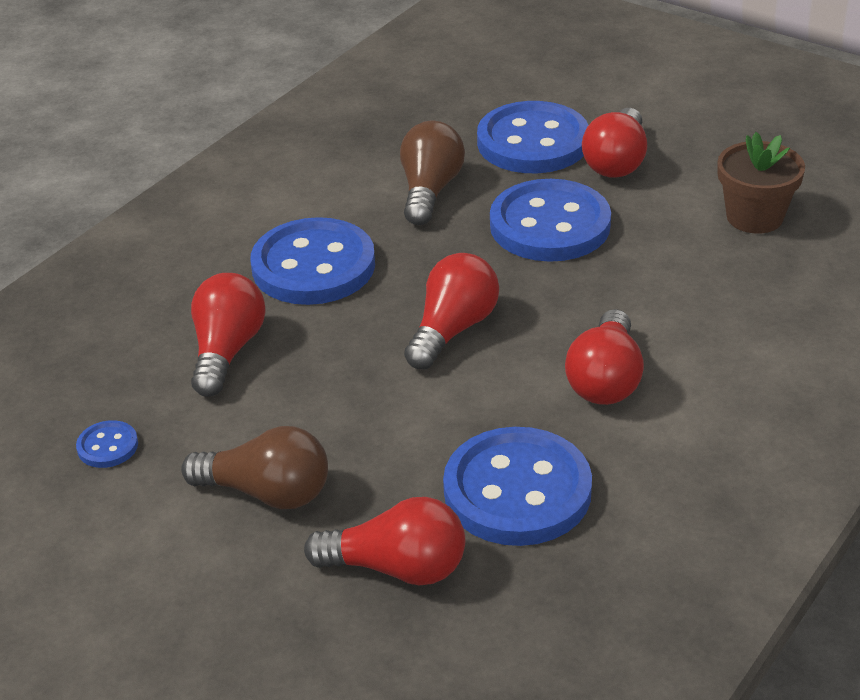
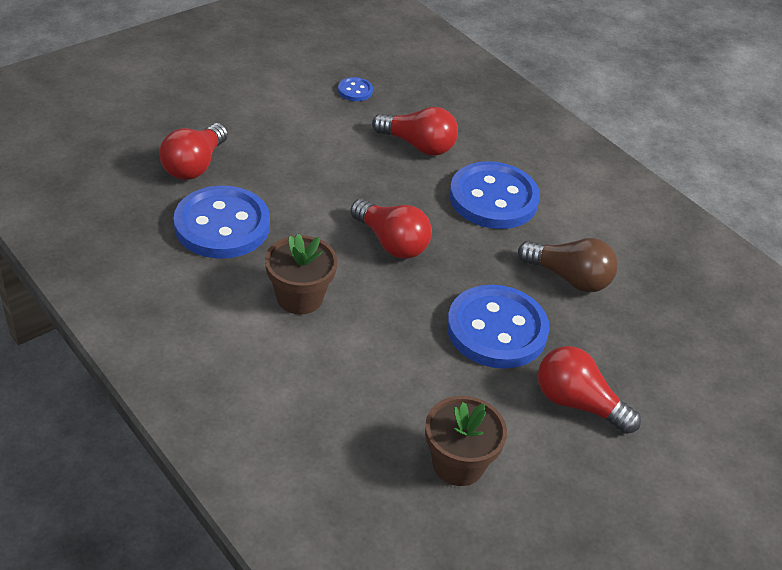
camera: 100 degrees right, 5 degrees up
(267, 493) = (283, 135): brown light bulb -> none
(533, 142) = (625, 359): blue button -> none
(605, 379) = (300, 297): red light bulb -> brown flower pot

